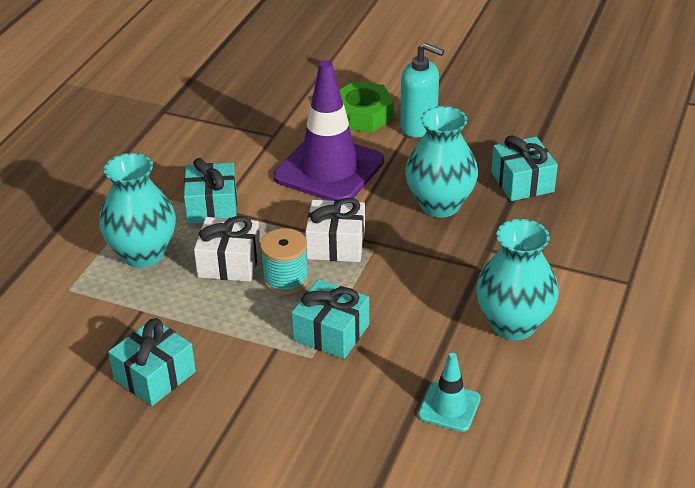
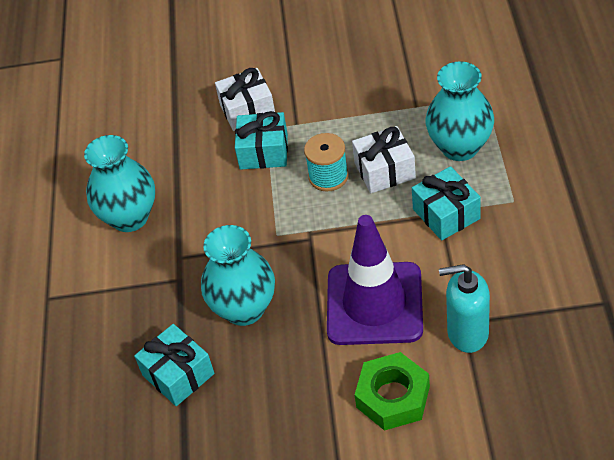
camera: 160 degrees right, 10 degrees up
(155, 375) = (363, 72): turquoise gift -> none
(336, 244) = (311, 225): white gift -> white gift (247, 110)
(419, 126) = (321, 407): turquoise soap dispenser -> turquoise soap dispenser (467, 333)
(449, 407) = (151, 138): turquoise traffic cone -> none

